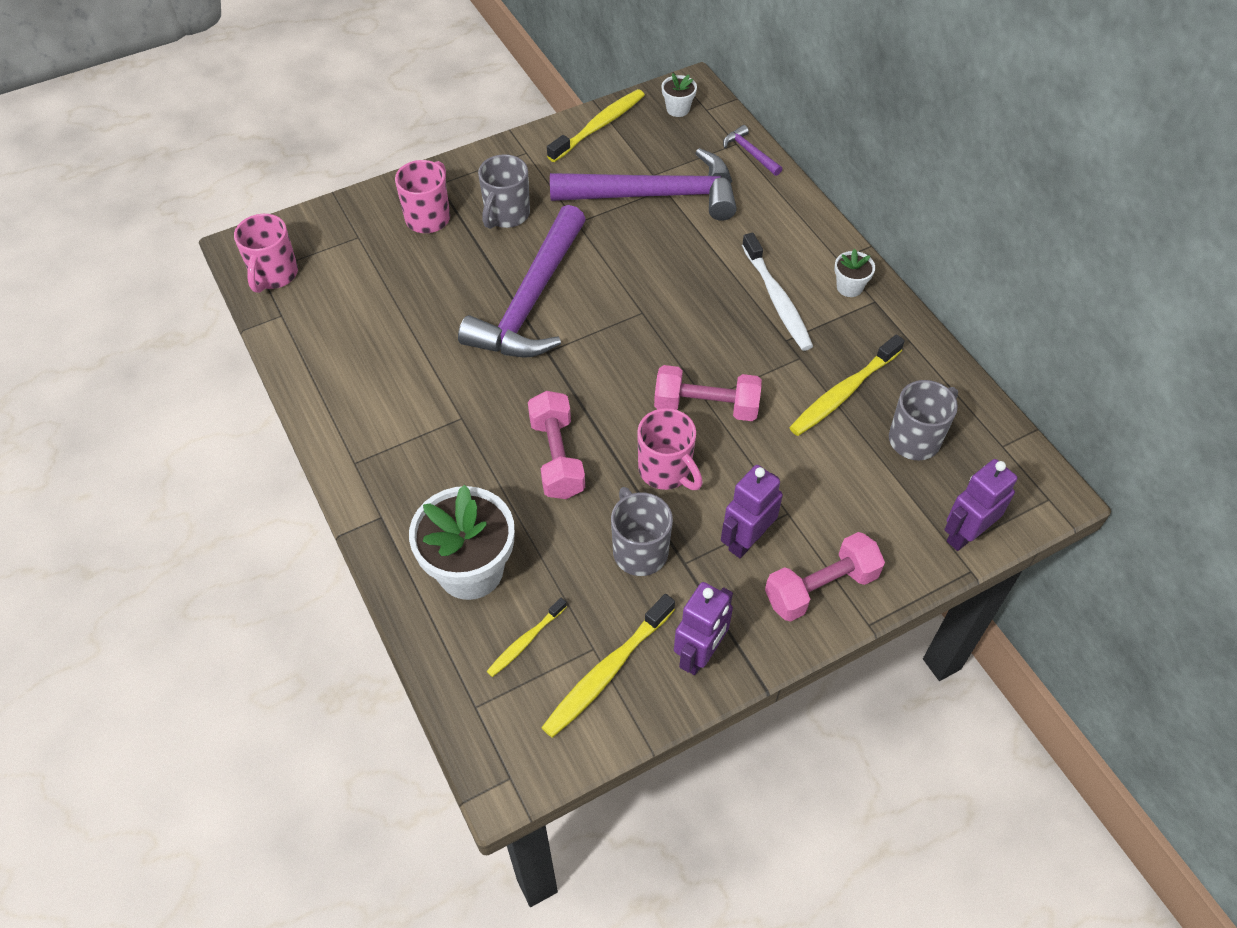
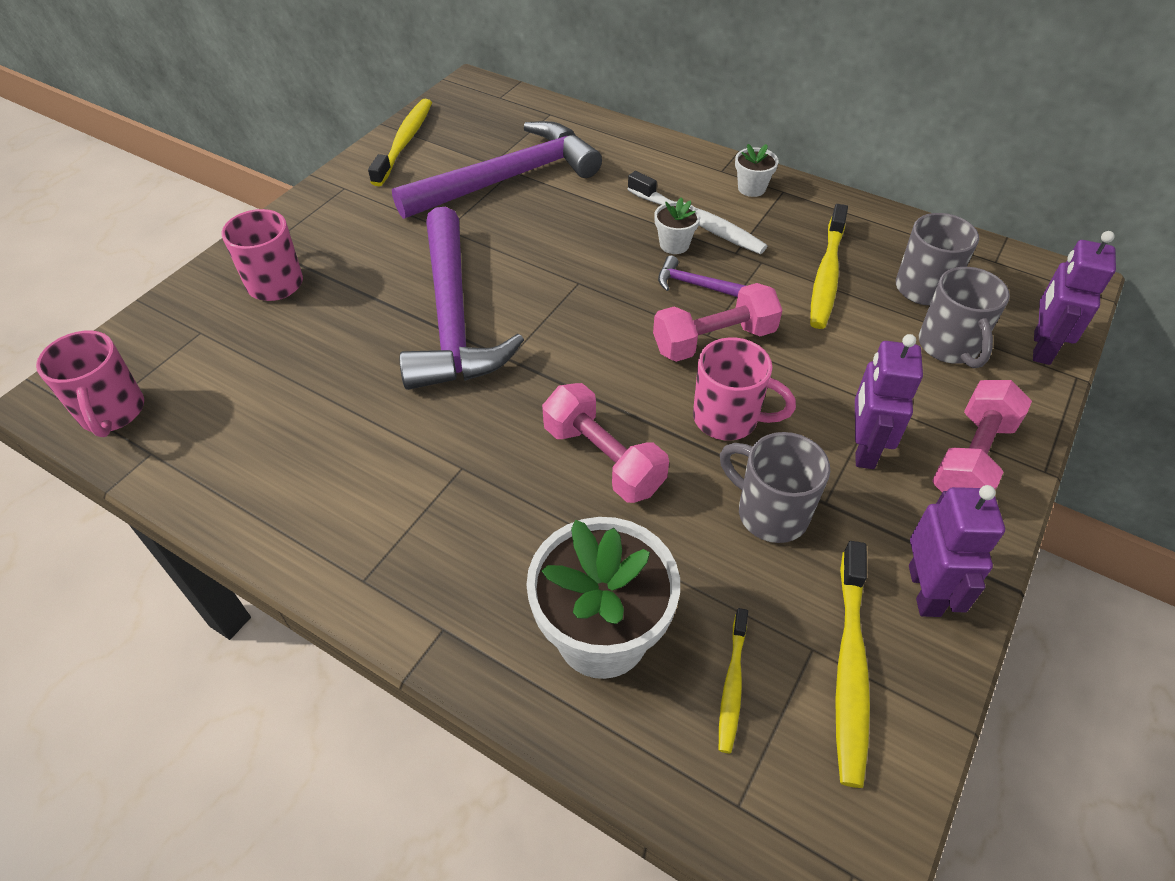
camera: 30 degrees left, 5 degrees down
(506, 215) = (364, 249): grey mug -> grey mug (949, 347)
(678, 109) = (472, 105): white flower pot -> white flower pot (674, 244)
(750, 153) = (569, 116): purple hammer -> purple hammer (696, 285)

